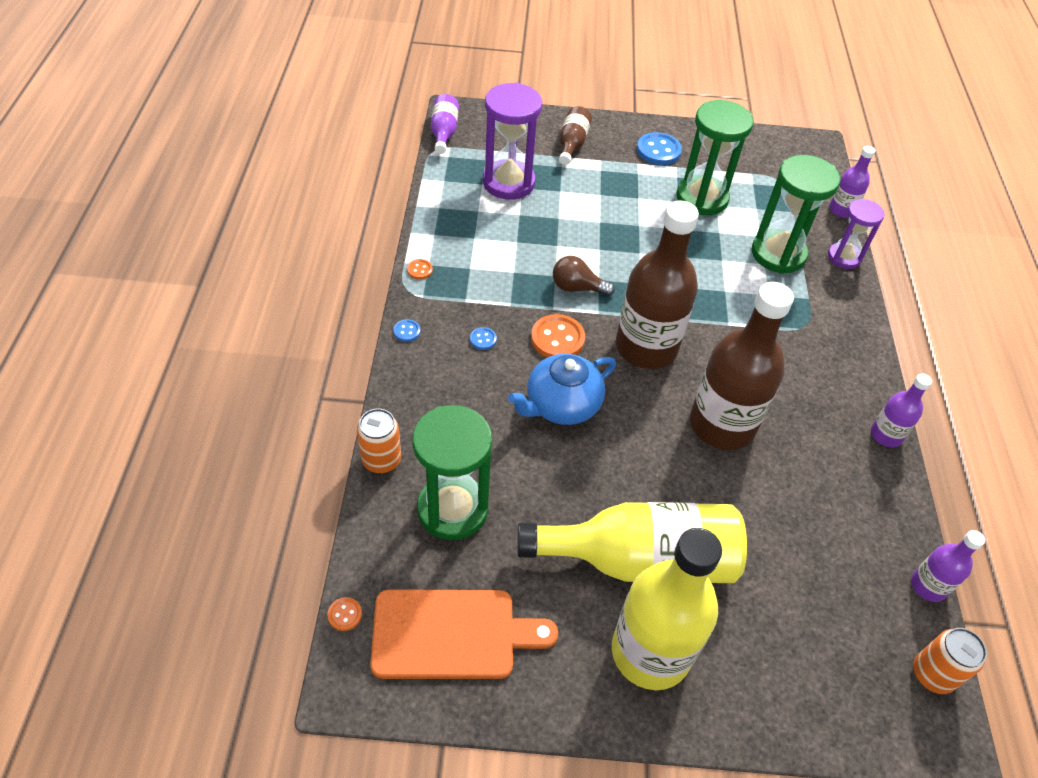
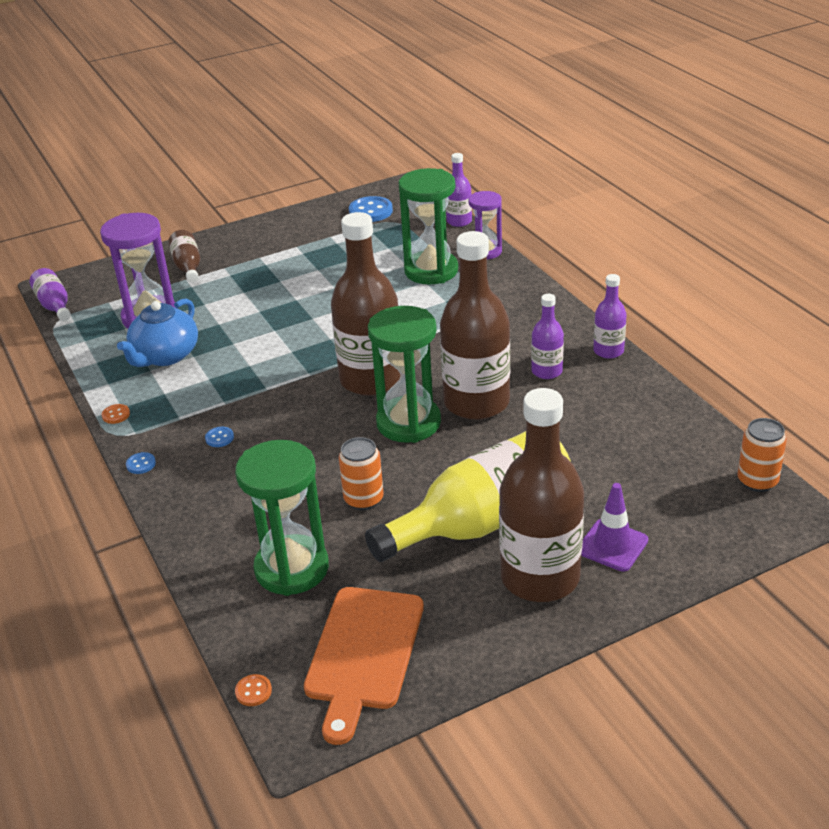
camera: 25 degrees left, 15 degrees down
(381, 460) = (195, 566): orange can -> orange can (363, 499)
(451, 634) = (363, 653): orange cutting board -> orange cutting board turned 135 degrees clockwise
(557, 339) = (288, 408): orange button -> none
(561, 405) = (330, 451): blue teapot -> blue teapot (165, 356)
(577, 288) = (276, 365): brown light bulb -> none
(650, 652) = (540, 577): yellow bottle -> brown bottle
(658, 150) = (271, 241): blue button -> blue button (370, 211)
(702, 198) = (336, 259): green hourglass -> green hourglass (408, 423)
(739, 659) = (612, 545): none -> purple traffic cone
(928, 586) = (712, 429): purple bottle -> purple bottle (546, 371)

